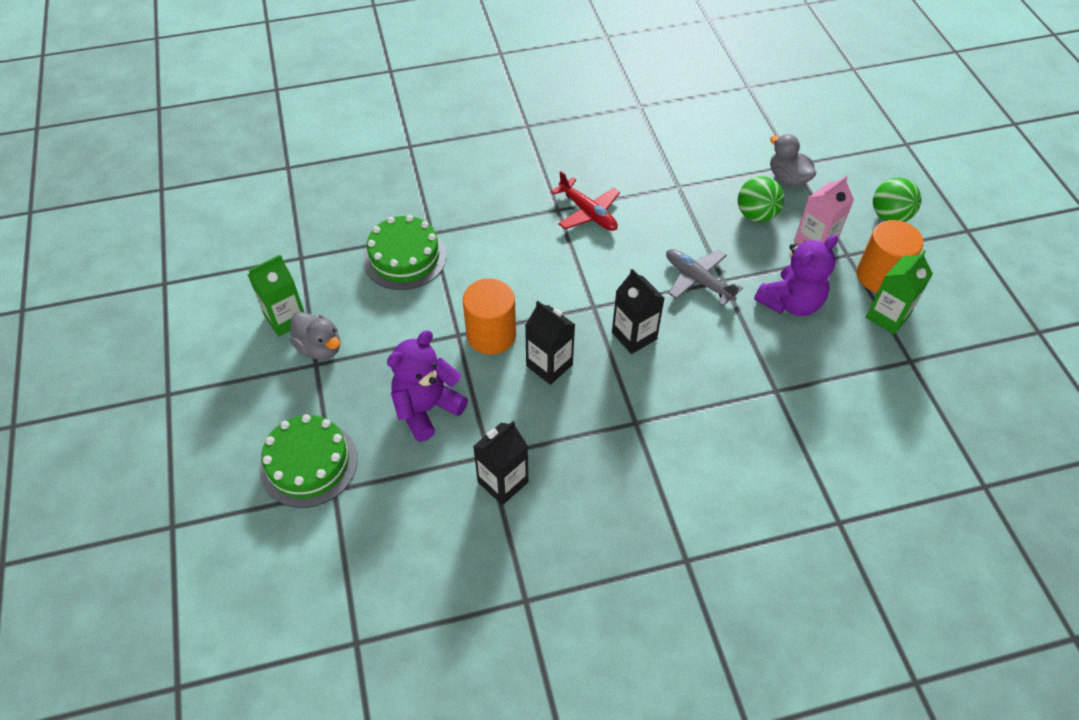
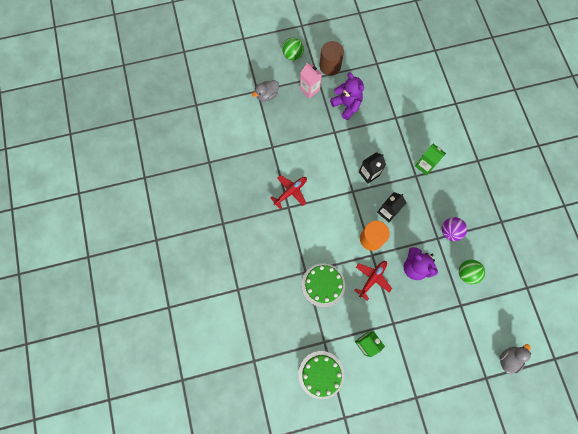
camera: 90 degrees left, 20 degrees up
(308, 463) = (448, 319): green cake -> green cake (321, 374)
(320, 347) = (383, 322): grey duck -> grey duck (508, 359)
(408, 333) = (372, 279): none -> red plane
(503, 482) = (450, 231): black carton -> purple ball
(698, 280) = (334, 143): grey plane -> none
(756, 215) = (292, 113): green ball -> green ball (467, 273)
(880, 276) = (330, 66): orange cylinder -> brown cylinder
(887, 316) = (353, 67): green carton -> green carton (425, 165)

